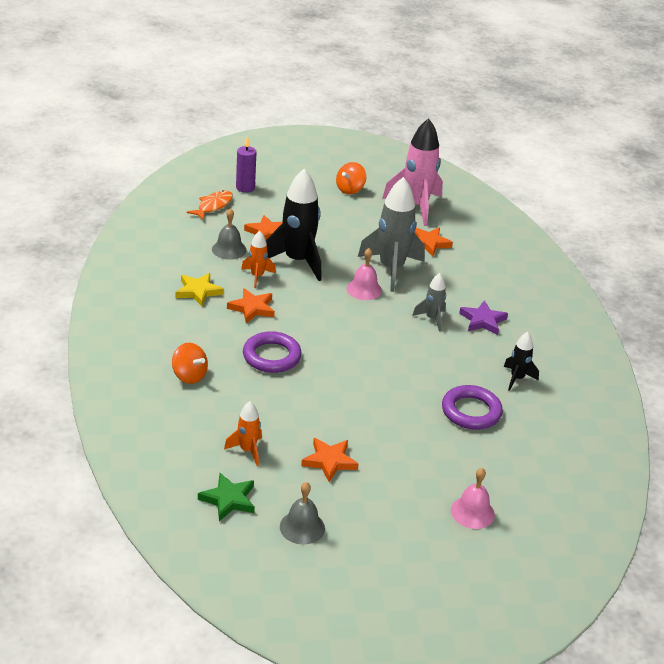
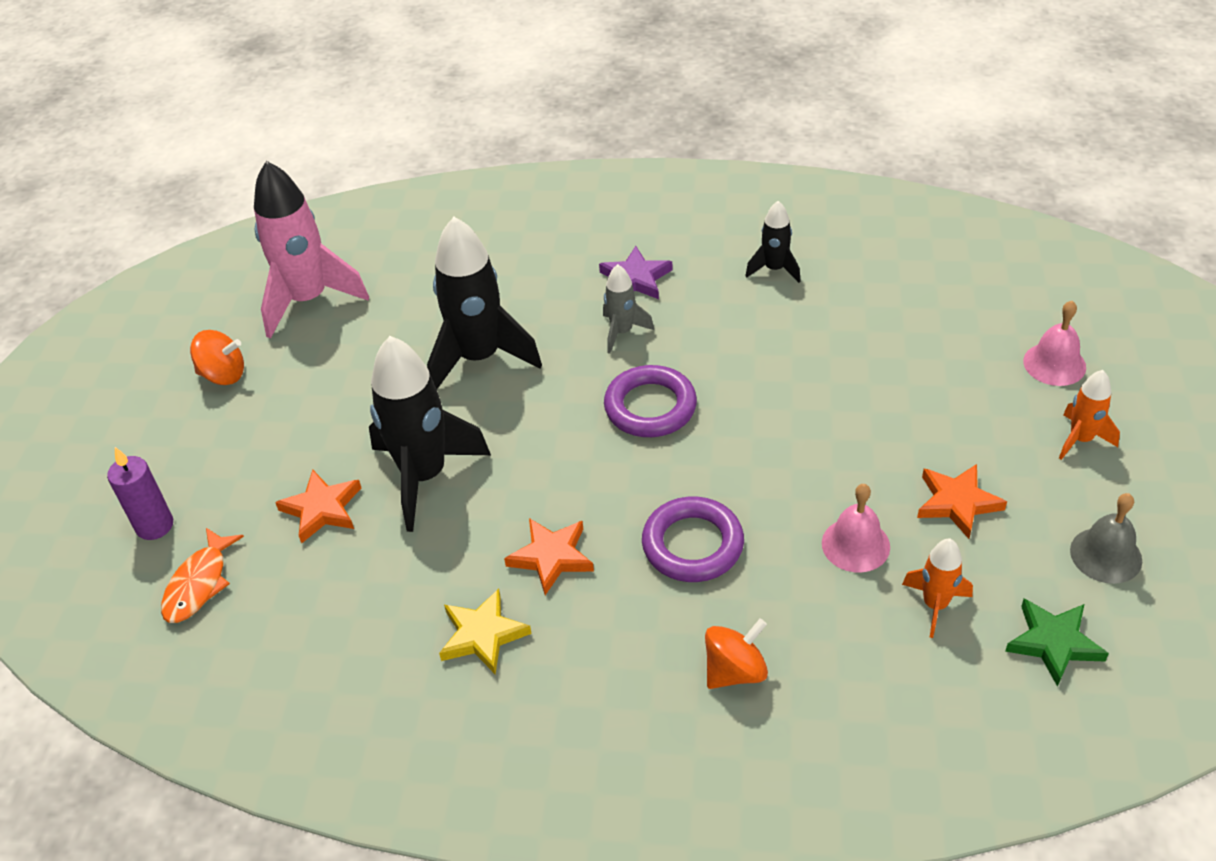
camera: 70 degrees left, 10 degrees up
(213, 206) = (199, 584): orange fish -> orange fish turned 120 degrees counterclockwise
(229, 249) = (358, 573): grey bell -> none
(257, 276) = (456, 539): orange rocket -> orange rocket (1080, 439)
(350, 189) = (223, 375): orange spinning top -> orange spinning top turned 45 degrees counterclockwise
(364, 289) = (528, 399): pink bell -> pink bell (855, 545)
(391, 269) = (479, 358): grey rocket -> black rocket
(429, 243) = (420, 303): orange star -> none
(471, 411) = (845, 328): purple ring -> purple ring (650, 407)

